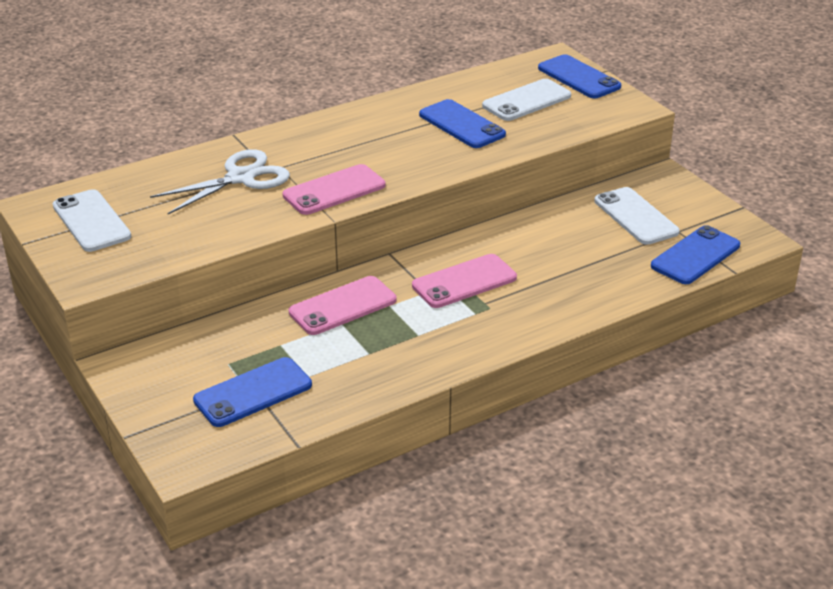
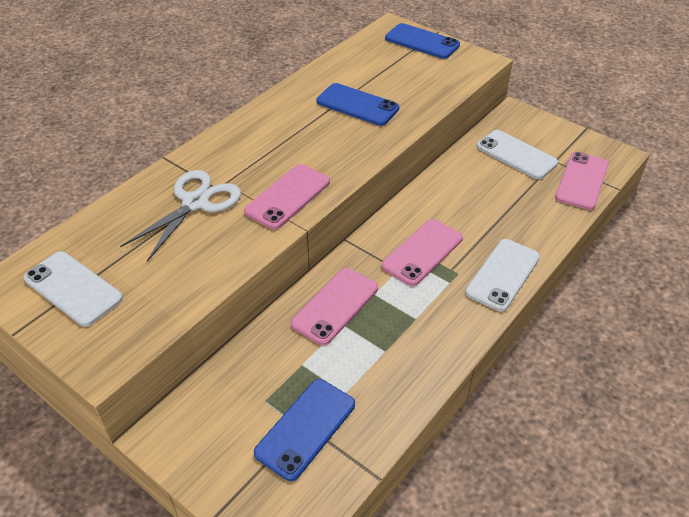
camera: 20 degrees left, 10 degrees up
(526, 101) = (395, 71): white phone -> white phone (503, 275)
(695, 256) = (582, 181): blue phone -> pink phone

